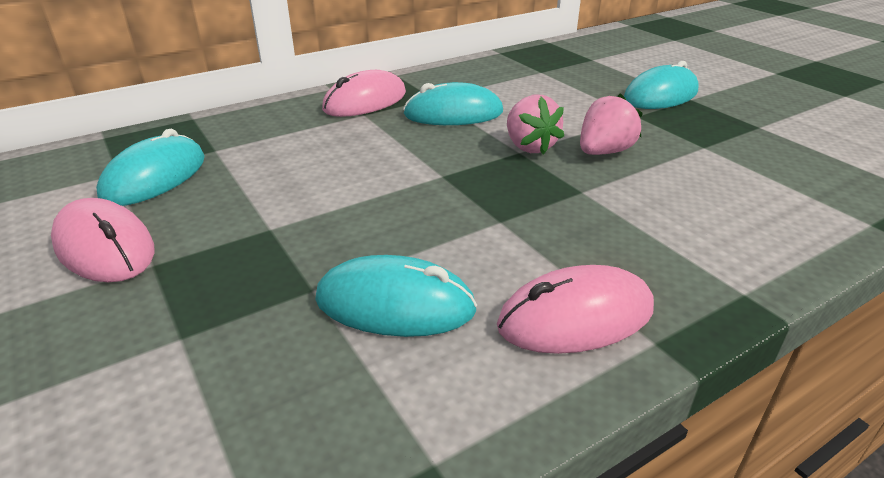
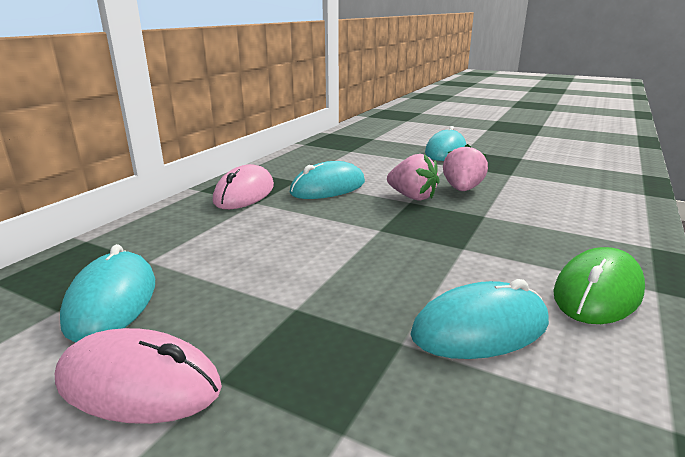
camera: 30 degrees left, 10 degrees down
(576, 317) = (598, 292): pink mouse -> green mouse

